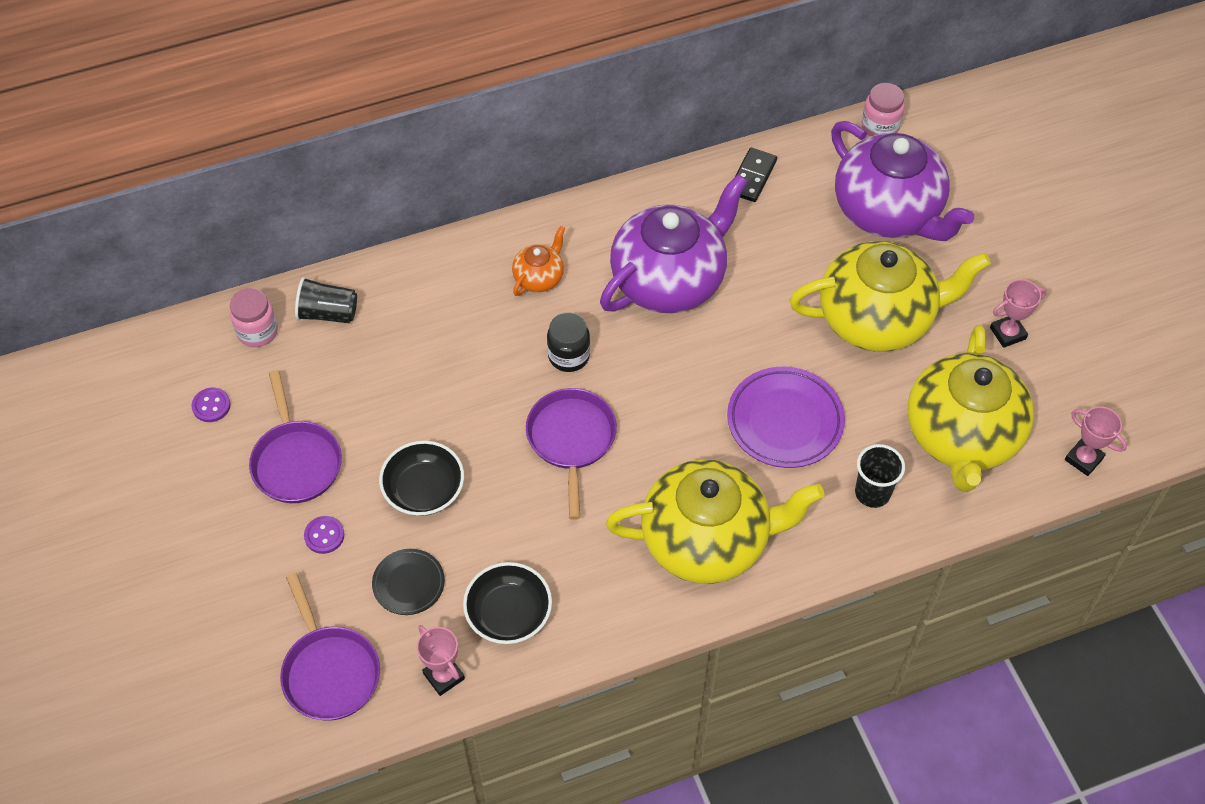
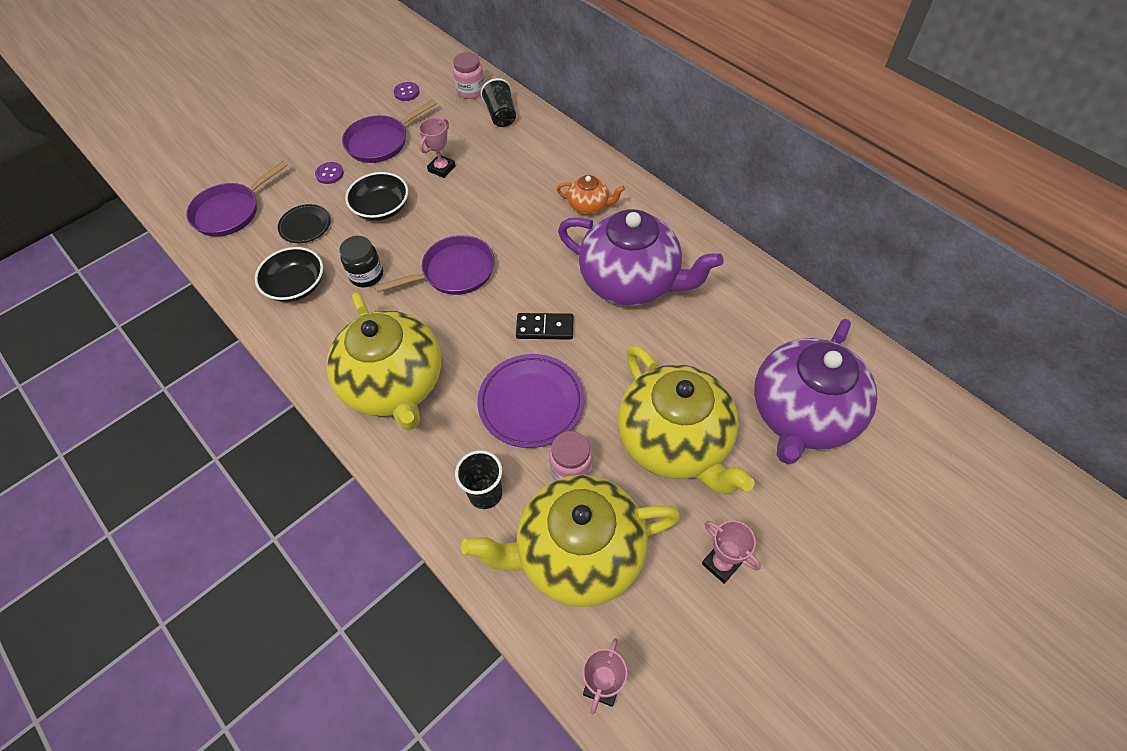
camera: 70 degrees right, 0 degrees up
(444, 676) = (239, 268): pink trophy -> pink trophy (442, 168)
(569, 356) = (527, 245): black jar -> black jar (366, 275)
(752, 177) = (771, 302): black domino -> black domino (545, 328)
(880, 127) = (897, 378): pink jar -> pink jar (571, 469)

